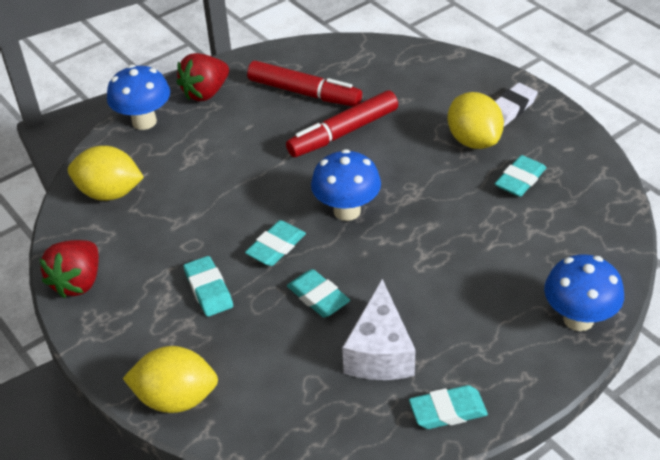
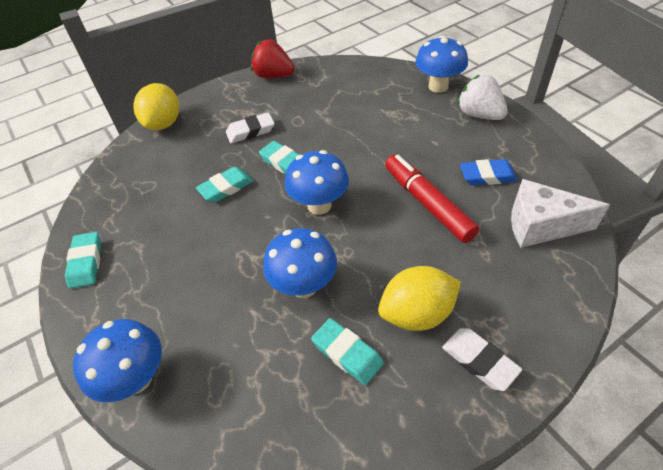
camera: 95 degrees right, 5 degrees up
(110, 193) = (357, 79): yellow lemon -> none
(205, 93) = (479, 115): red strawberry -> white strawberry
(208, 290) = (250, 131): turquoise eraser -> white eraser
(304, 93) = (487, 176): red marker -> blue eraser
(380, 352) = (158, 223): white cheese -> white cheese (540, 226)
(455, 213) = (304, 286): none -> blue mushroom

